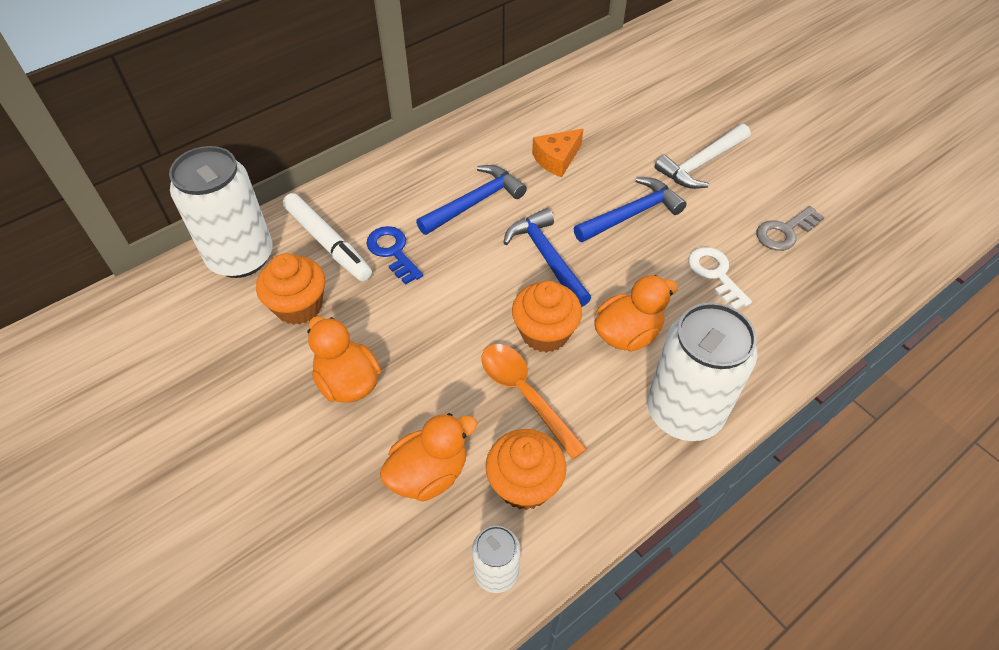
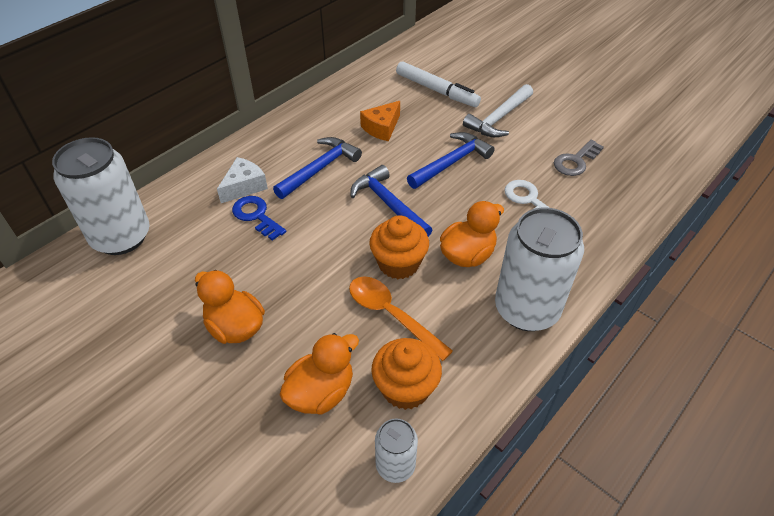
camera: 10 degrees left, 5 degrees down
(299, 306) = (180, 270): orange cupcake -> none
(327, 243) = (198, 216): white marker -> white marker (436, 90)
(385, 213) = (244, 186): none -> white cheese

